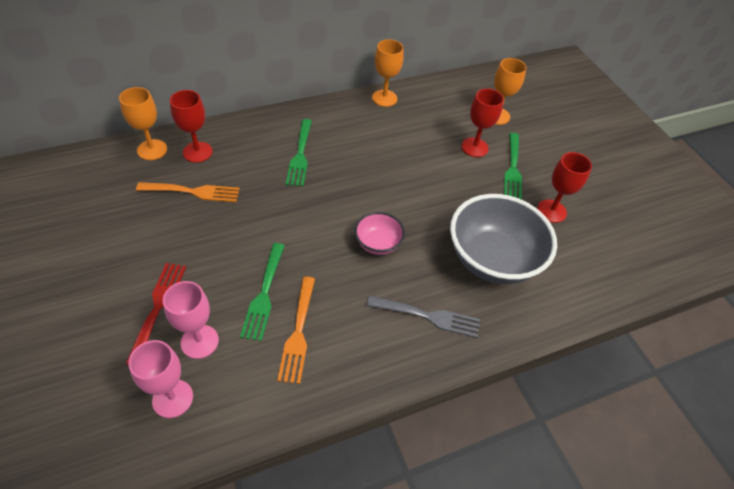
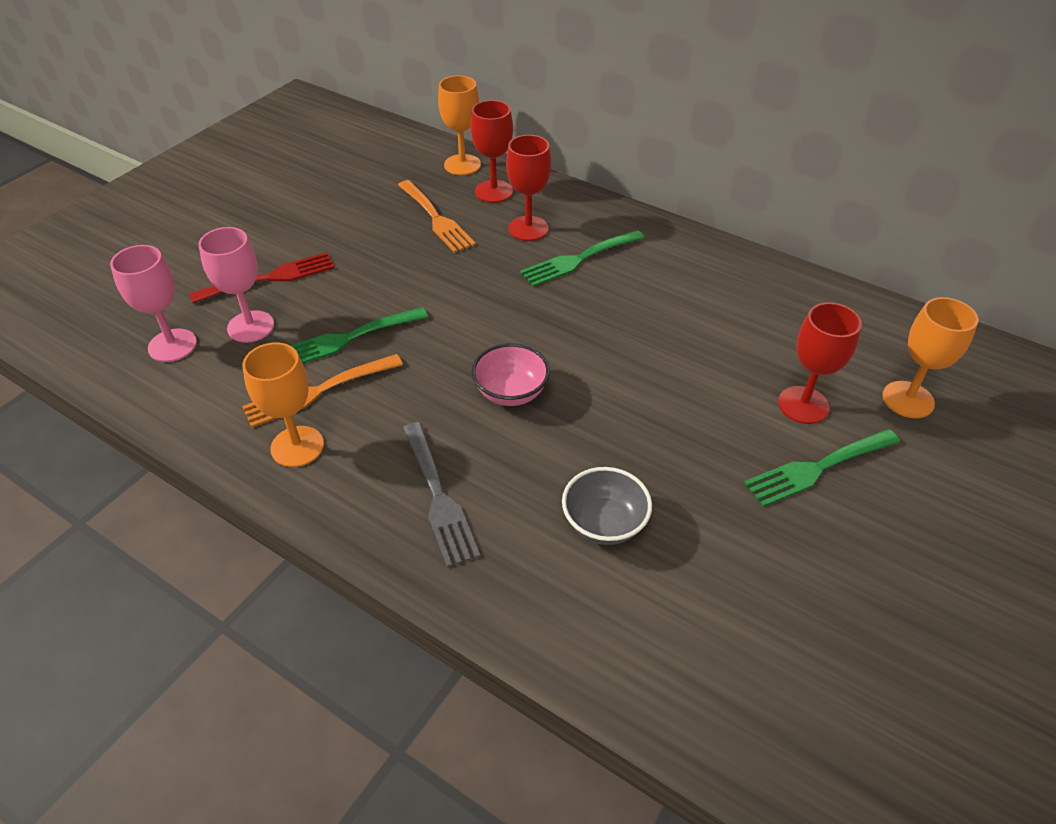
camera: 60 degrees right, 5 degrees down
(384, 98) = (773, 274): orange goblet -> orange goblet (297, 446)
(492, 259) = (604, 523): grey bowl -> grey bowl, size x0.49
(551, 211) = (784, 557): red goblet -> red goblet (528, 228)

